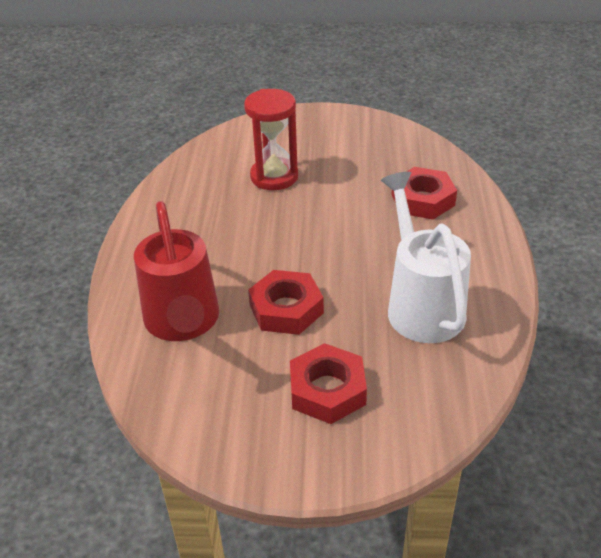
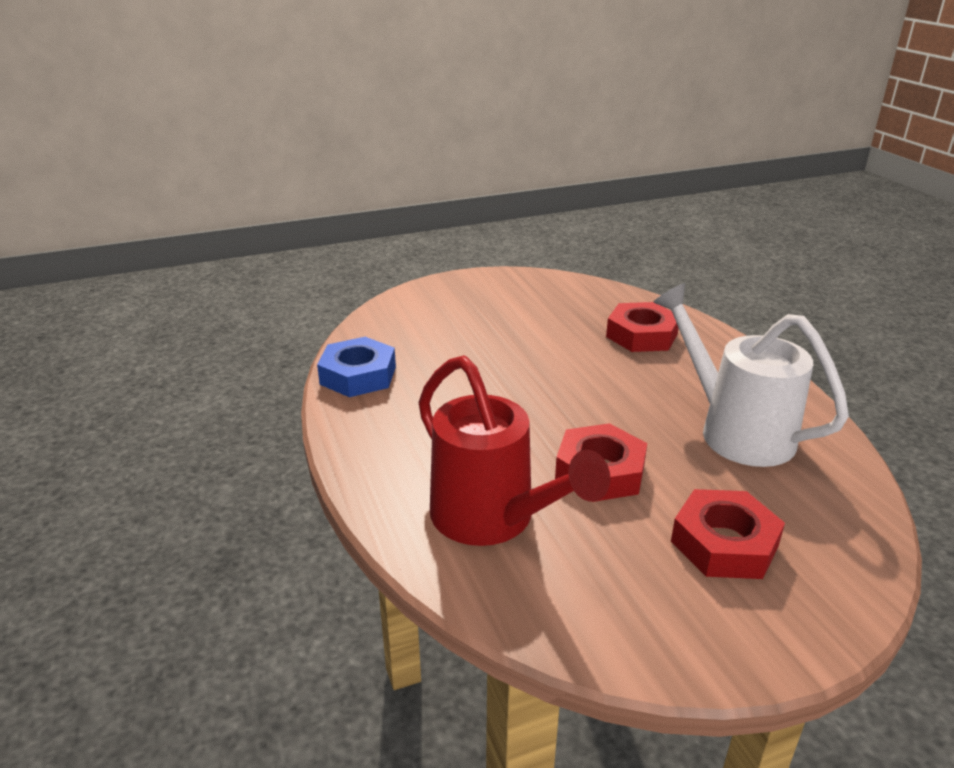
camera: 25 degrees left, 10 degrees down
(177, 185) = (358, 375): none -> blue nut
(274, 177) = (466, 345): red hourglass -> none

